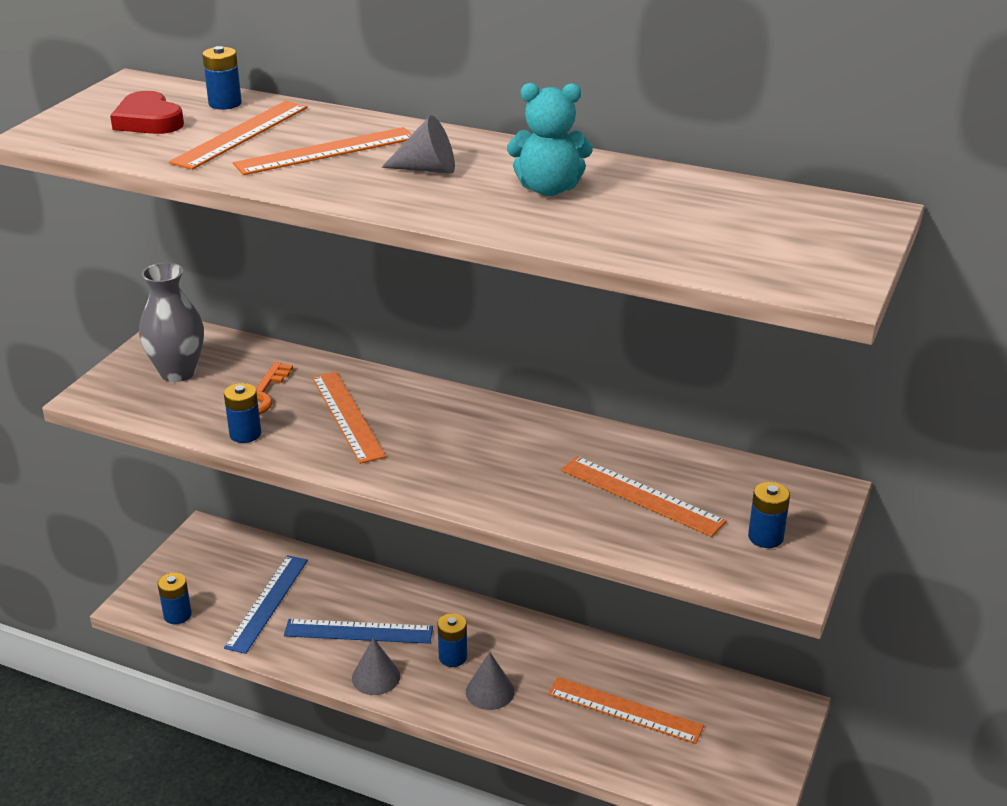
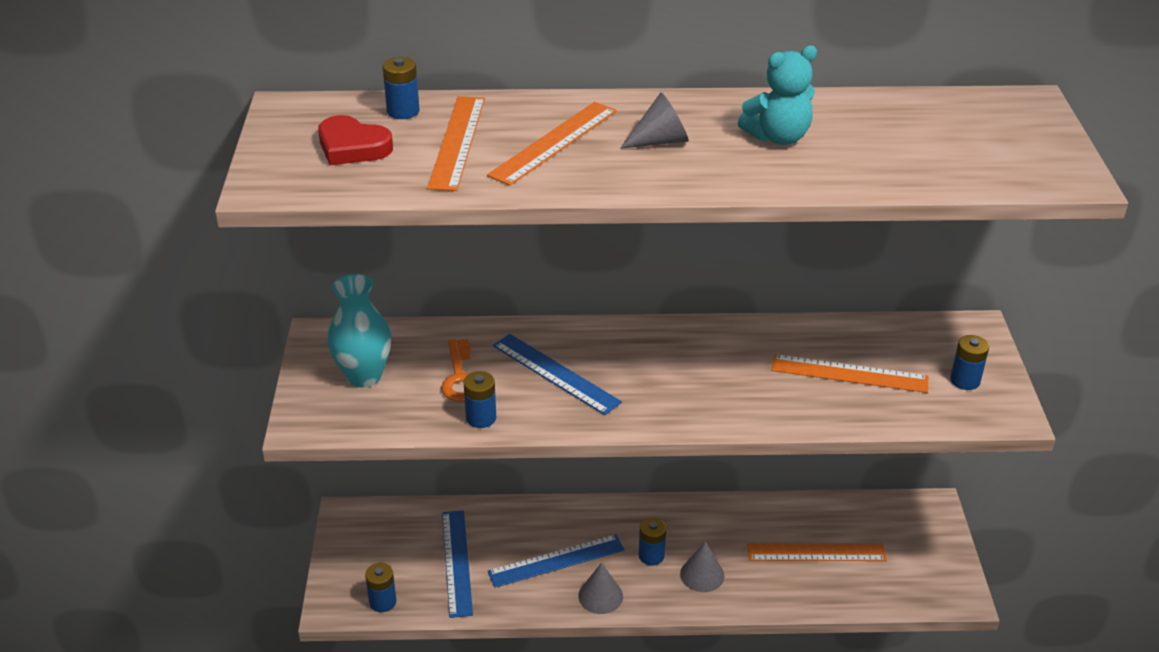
camera: 25 degrees left, 5 degrees up
(178, 372) = (364, 376): grey vase -> turquoise vase
(347, 416) = (555, 374): orange ruler -> blue ruler

